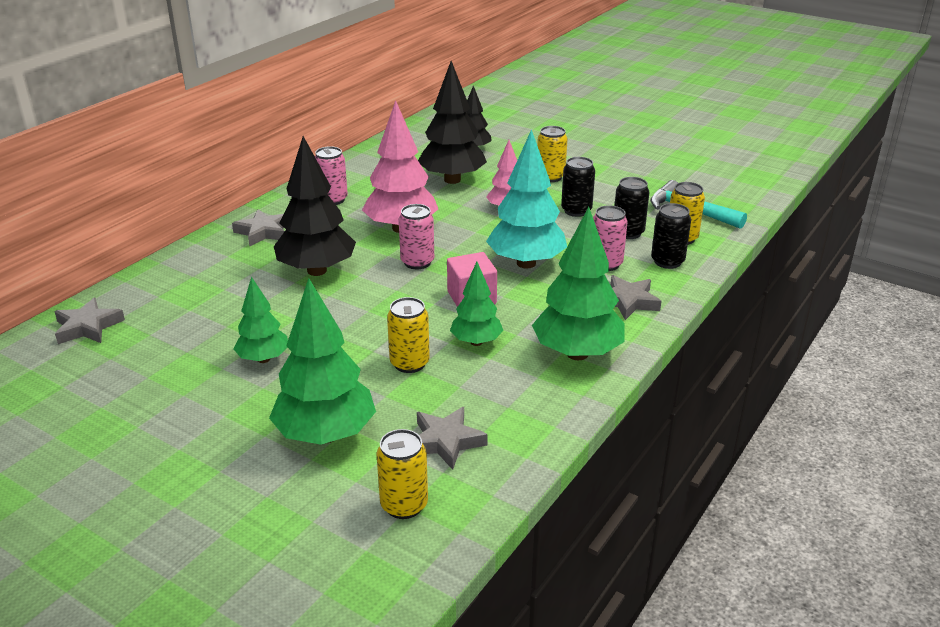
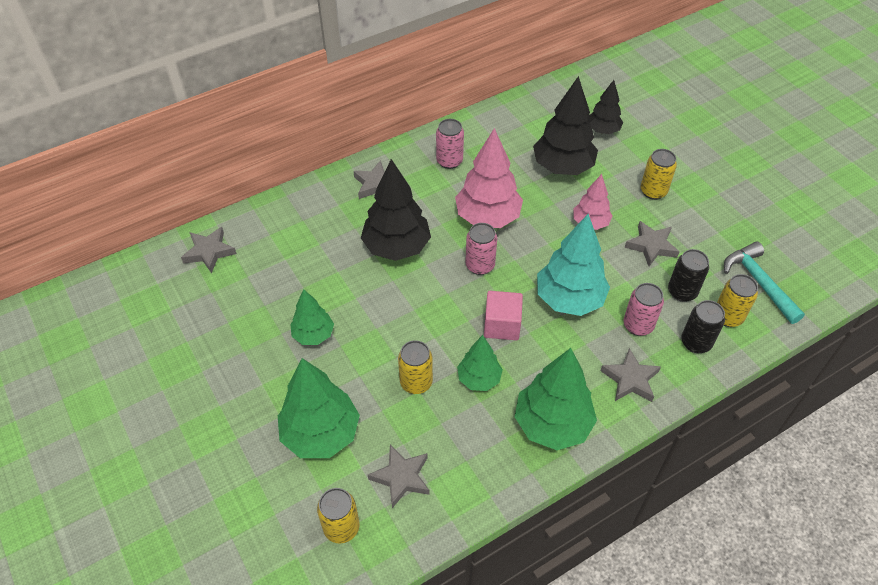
camera: 25 degrees right, 20 degrees up
(576, 211) = (651, 246): black can -> grey star

